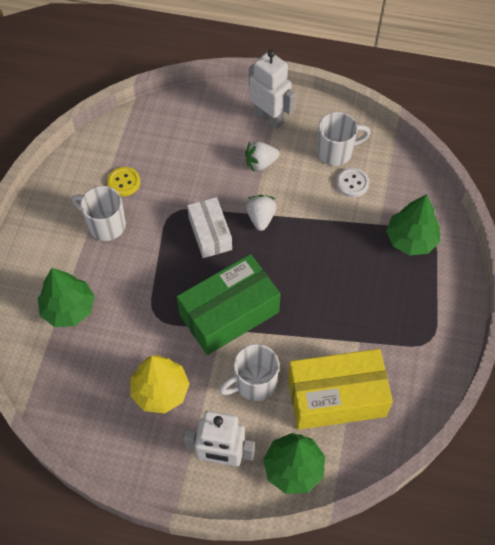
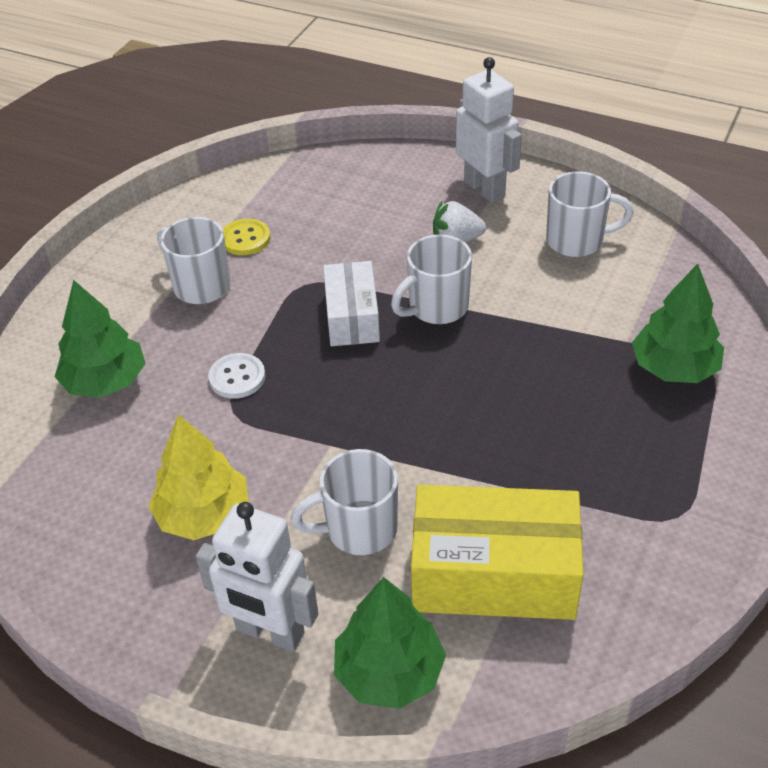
camera: 15 degrees right, 15 degrees down
(229, 313) = (348, 425): green box -> none
(260, 218) = (436, 307): white strawberry -> white mug
(352, 183) = (593, 282): white button -> white button (237, 377)

